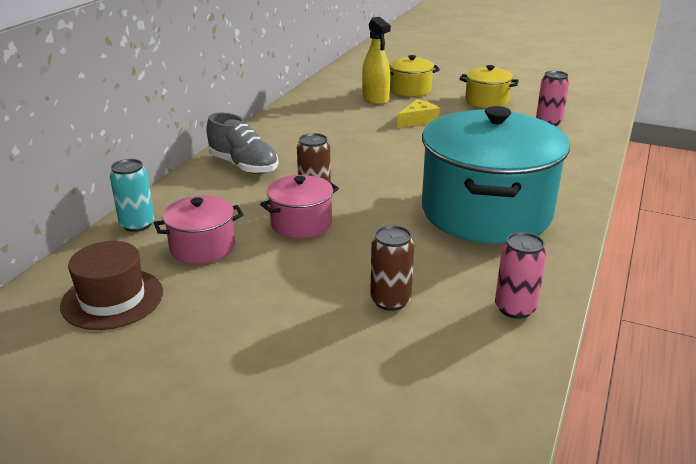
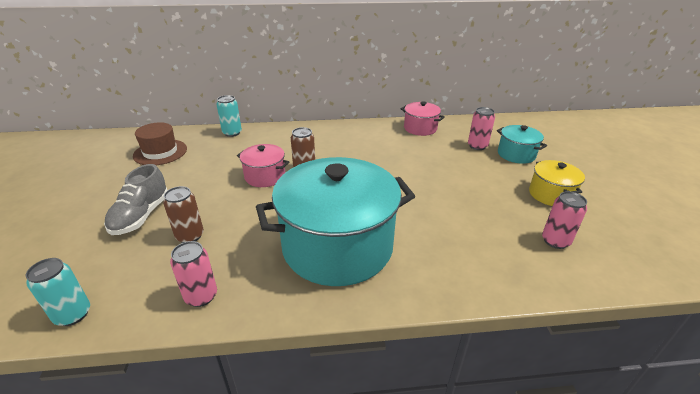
camera: 60 degrees right, 5 degrees up
(202, 247) = (219, 157): pink pot -> pink pot (420, 128)
(243, 166) = (321, 136): grey shoe -> grey shoe (141, 216)
(375, 99) = (477, 146): yellow spray bottle -> pink can
(410, 90) = (516, 154): yellow pot -> turquoise pot
(418, 120) = (463, 173): yellow cheese -> none
(492, 413) = (73, 314): none -> turquoise can

